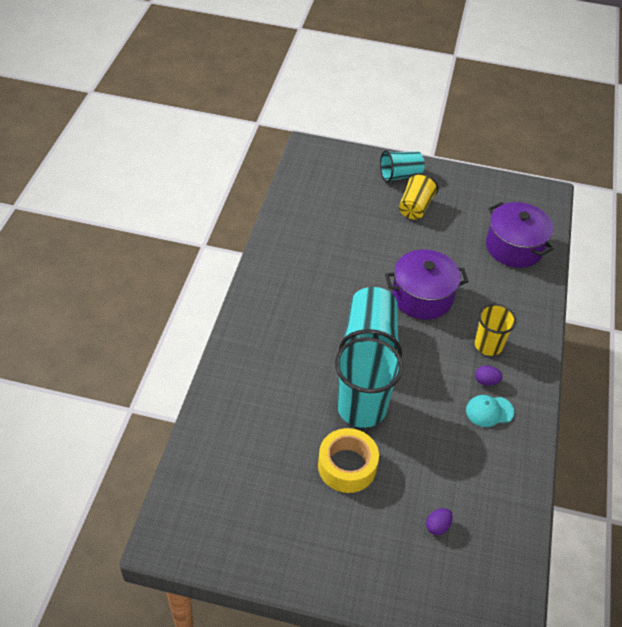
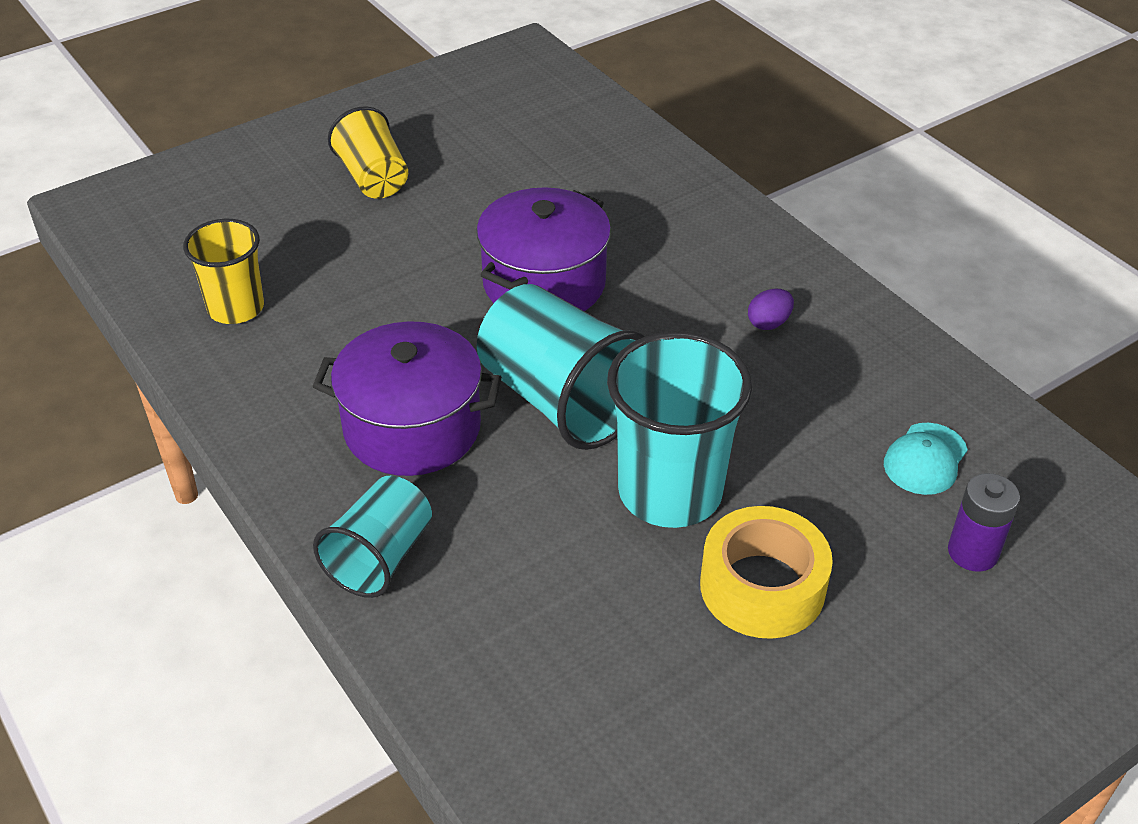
camera: 45 degrees left, 5 degrees down
(400, 175) = (293, 152): turquoise cup -> turquoise cup (380, 557)
(437, 526) = (972, 552): purple egg -> purple battery
(488, 345) = (709, 278): yellow cup -> yellow cup (236, 308)
(489, 411) = (823, 356): turquoise cap -> turquoise cap (925, 459)
(514, 247) = (572, 140): purple pot -> purple pot (412, 428)

